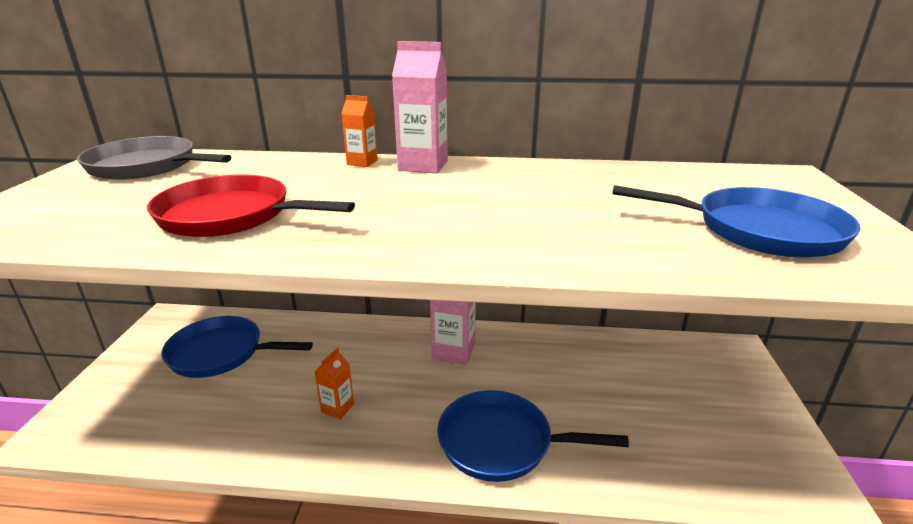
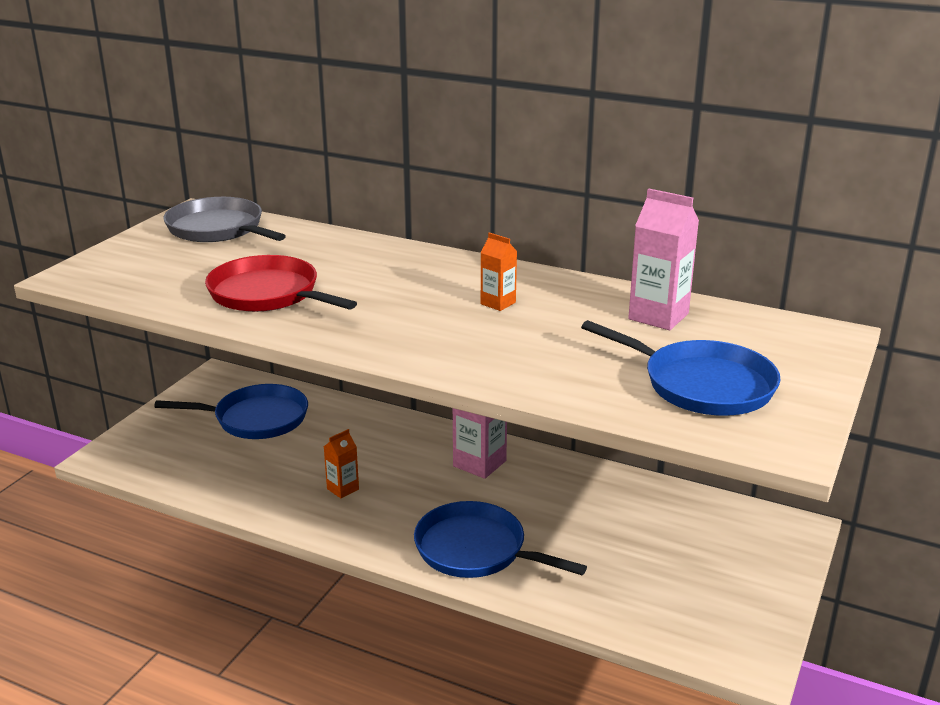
camera: 20 degrees right, 0 degrees up
(220, 353) = (256, 419): blue pan -> blue pan turned 150 degrees clockwise
(362, 162) = (408, 253): orange carton -> orange carton (498, 303)
(423, 166) = (462, 265): pink carton -> pink carton (658, 316)

